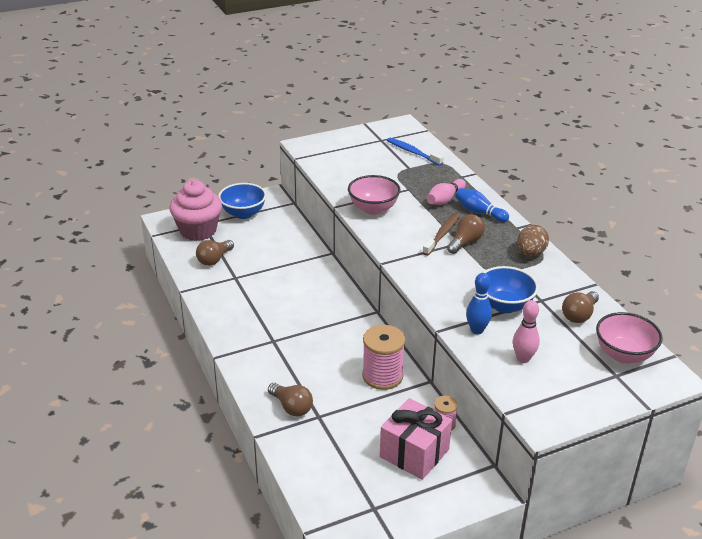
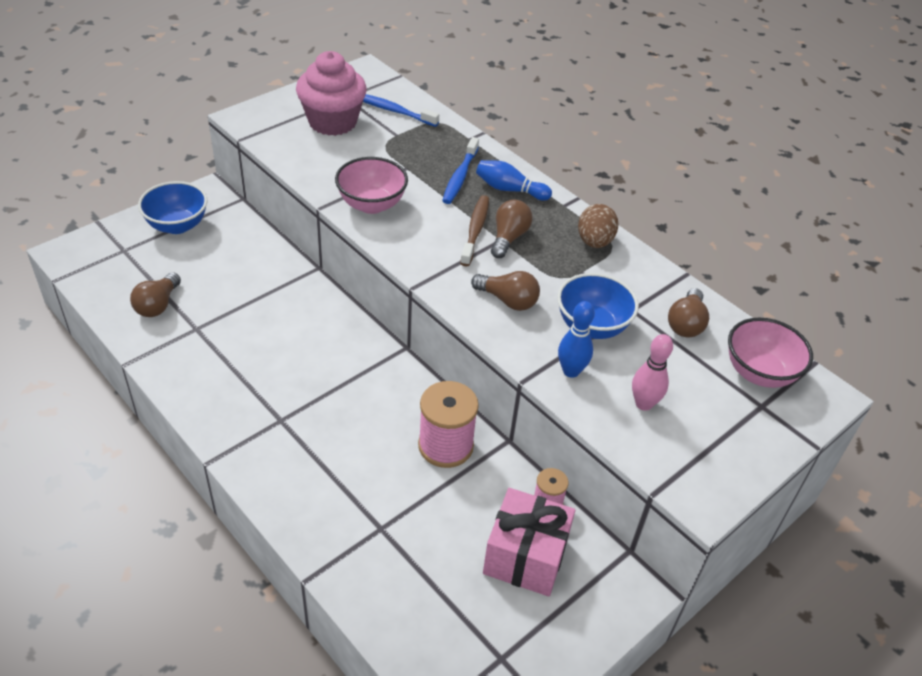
camera: 20 degrees left, 10 degrees up
(198, 231) = (120, 262): pink cupcake -> pink cupcake (332, 122)
(291, 407) = (340, 522): brown light bulb -> brown light bulb (508, 300)
(445, 199) = (460, 176): pink bowling pin -> blue toothbrush

